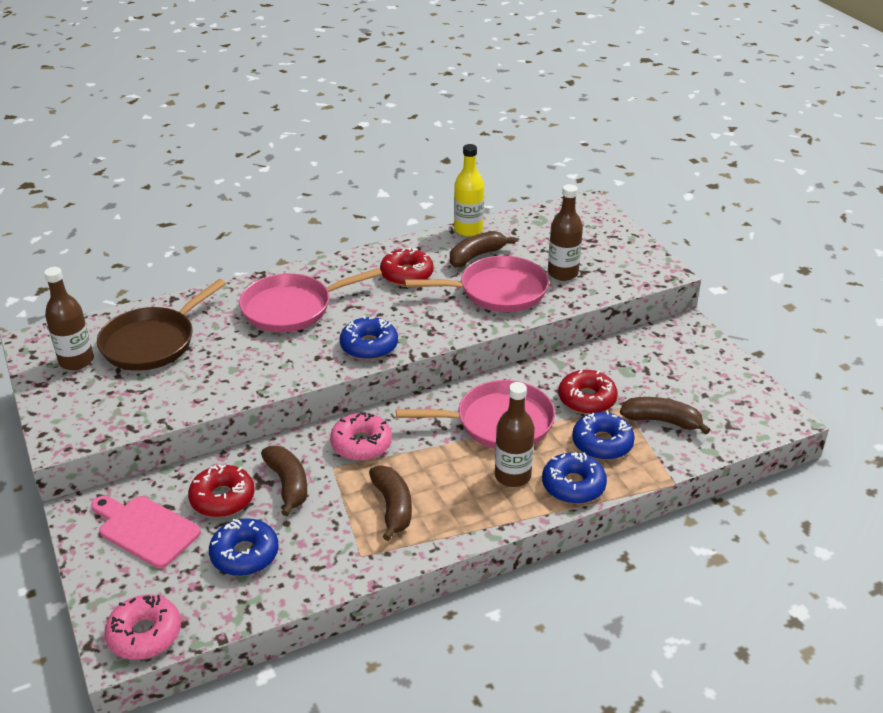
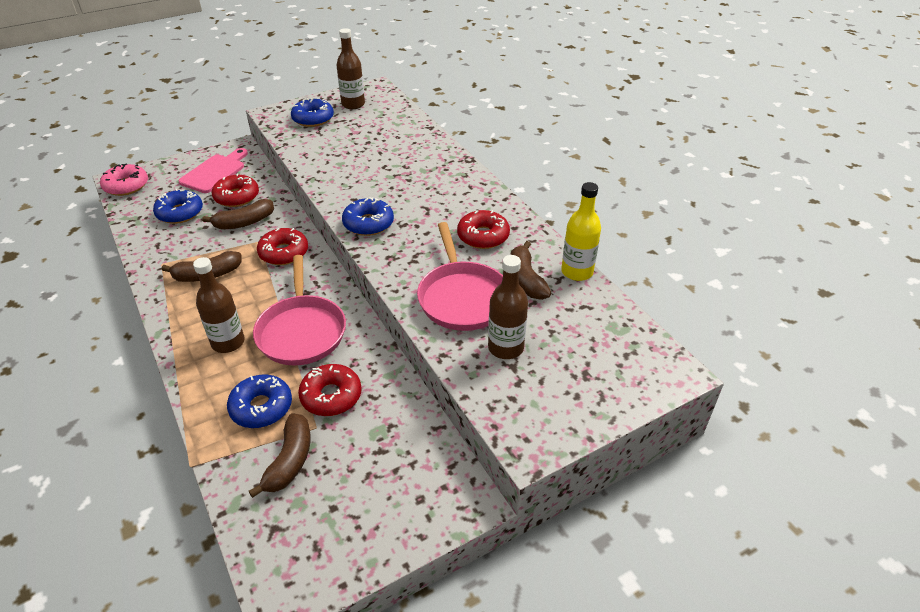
camera: 85 degrees right, 5 degrees up
(152, 342) = (374, 127): brown pan -> none
(292, 308) = (421, 180): pink pan -> none
(361, 444) = (284, 253): pink donut -> red donut
(476, 256) = (526, 279): brown banana -> brown banana turned 150 degrees counterclockwise
(573, 485) = (206, 384): blue donut -> blue donut (313, 119)

